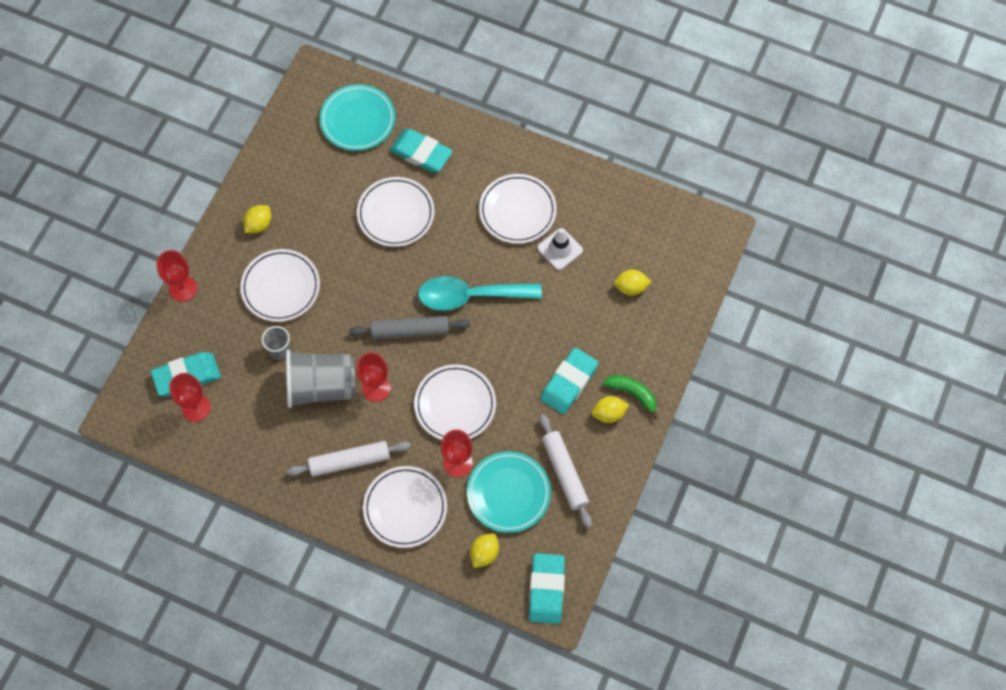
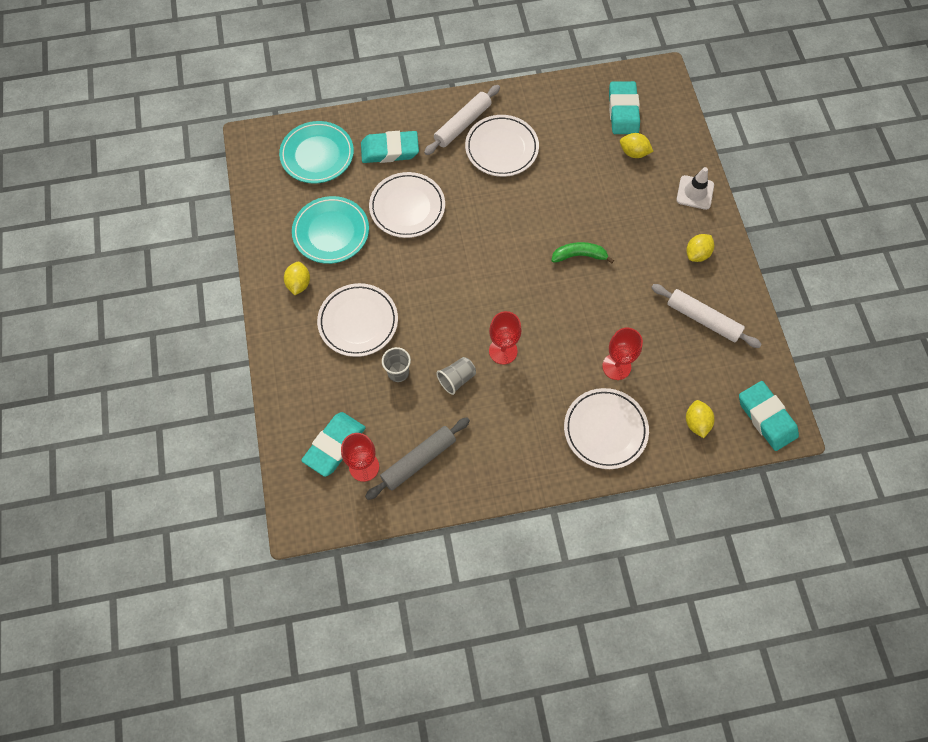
camera: 35 degrees left, 0 degrees up
(183, 288) = (273, 376): red goblet -> none
(321, 386) = (456, 379): grey cup -> grey cup, size x0.49
(349, 461) = (529, 423): white rolling pin -> white rolling pin (462, 124)
(410, 331) = (493, 289): grey rolling pin -> grey rolling pin (419, 460)
(455, 405) = (576, 323): white plate -> none
(470, 296) = (518, 233): turquoise spoon -> none
(508, 493) = (675, 363): turquoise plate -> turquoise plate (331, 232)
(560, 249) = (557, 157): white traffic cone -> white traffic cone (695, 192)
(569, 383) = (648, 250): turquoise eraser -> turquoise eraser (623, 111)
(631, 287) = (633, 153): yellow lemon -> yellow lemon turned 60 degrees clockwise
(632, 394) = (701, 228): green banana -> green banana (579, 256)

